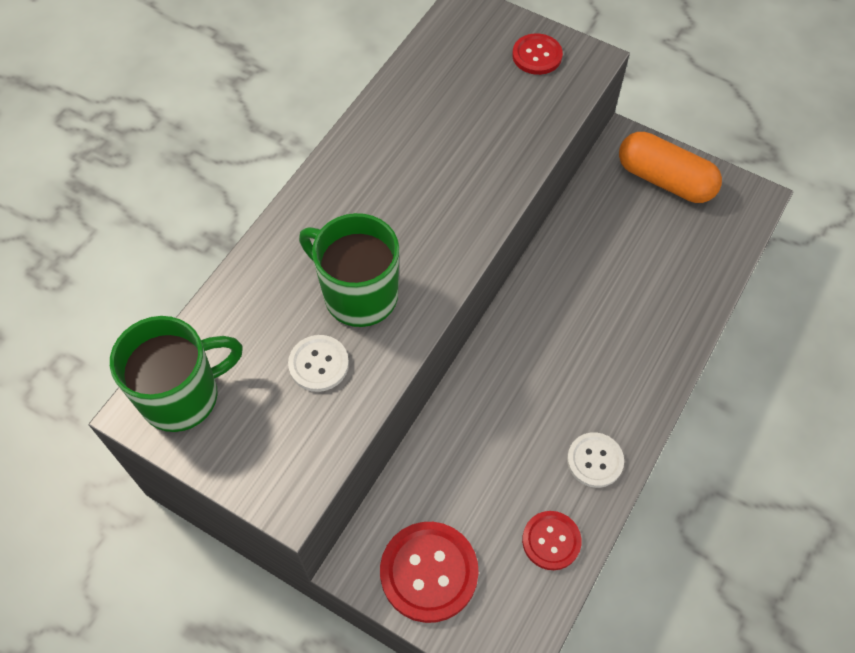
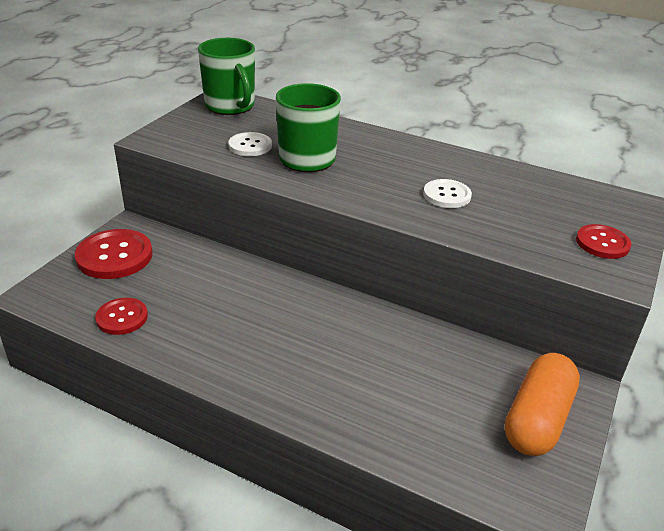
camera: 85 degrees right, 25 degrees down
(595, 460) = (191, 346): white button -> white button (447, 195)

